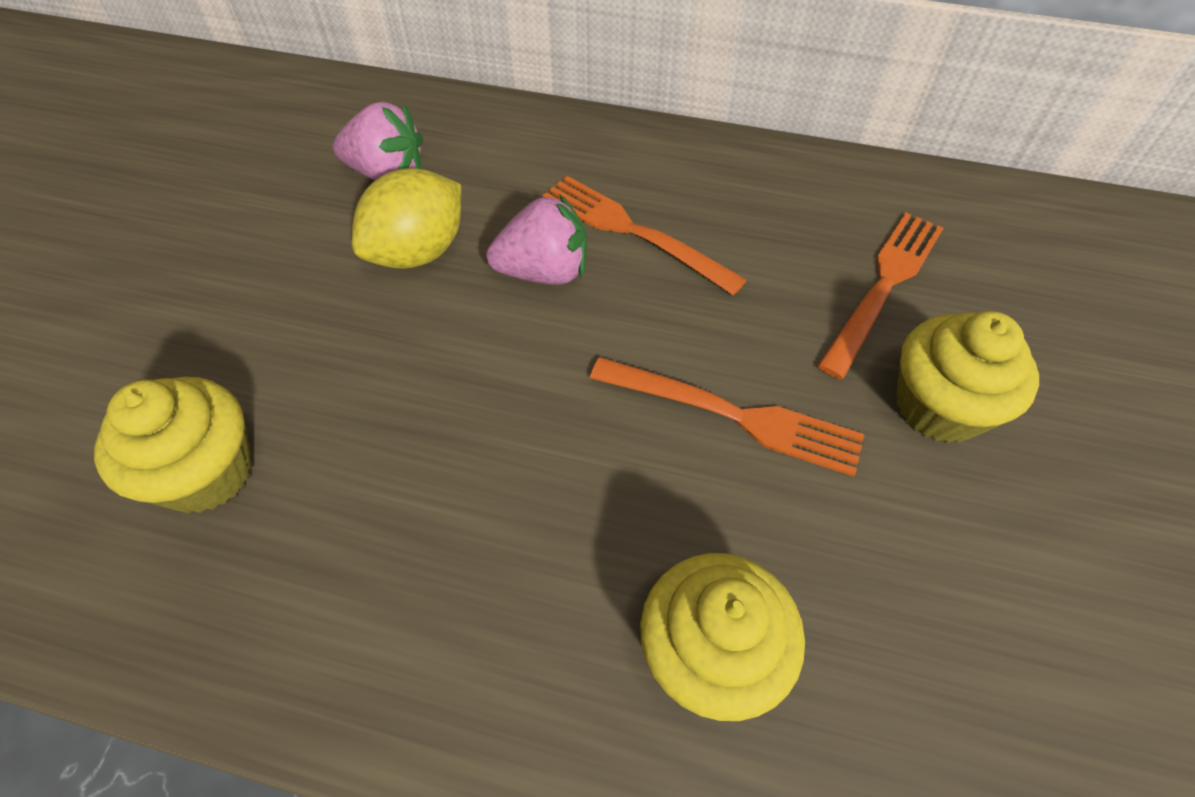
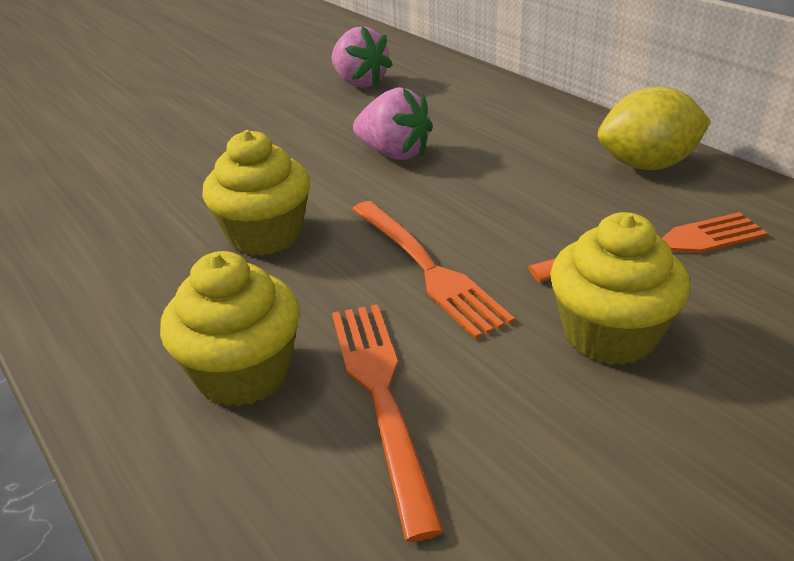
camera: 40 degrees right, 20 degrees down
(206, 472) = (105, 170): yellow cupcake -> yellow cupcake (265, 235)
(418, 252) = (330, 121): yellow lemon -> yellow lemon (647, 165)
(631, 231) = (482, 153): orange fork -> orange fork (380, 395)

